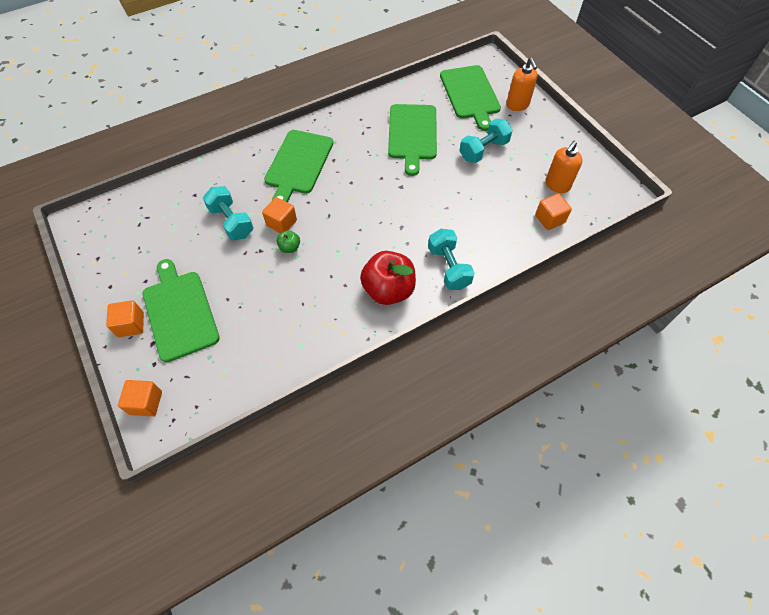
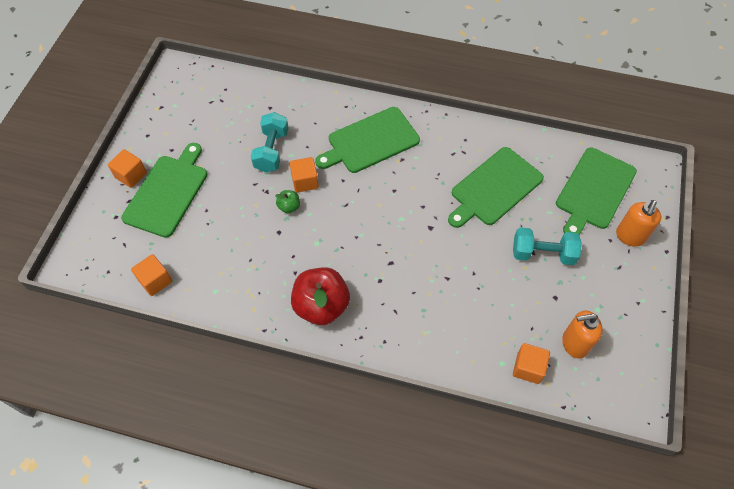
camera: 45 degrees right, 0 degrees up
(146, 403) = (84, 240): orange cube -> orange cube (155, 281)
(448, 267) = (389, 330): turquoise dumbbell -> none

